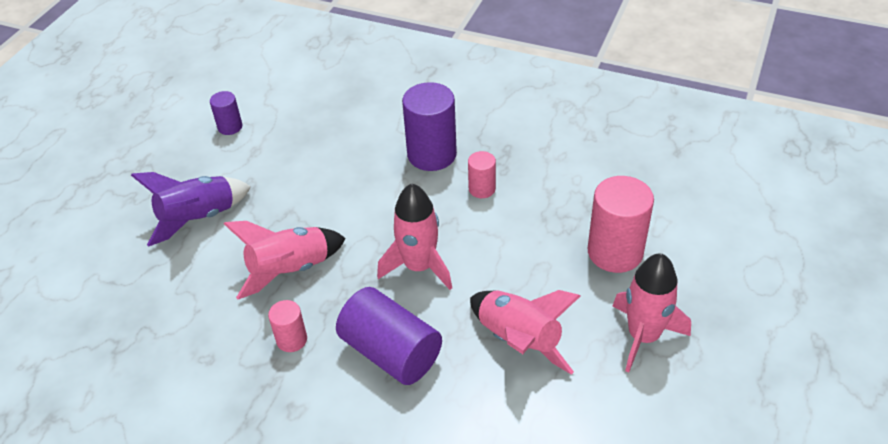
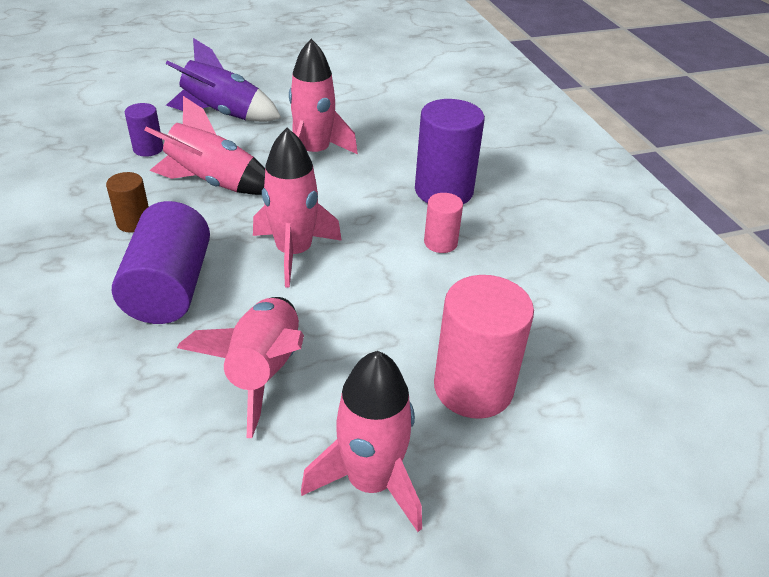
camera: 45 degrees right, 5 degrees down
(230, 127) = (337, 81): purple cylinder -> purple cylinder (148, 149)
(291, 339) = (134, 222): pink cylinder -> brown cylinder
(314, 194) = (314, 153): none -> pink rocket

